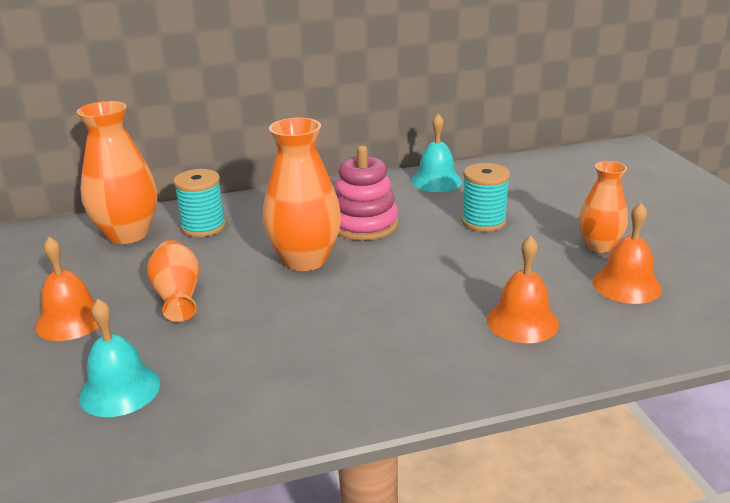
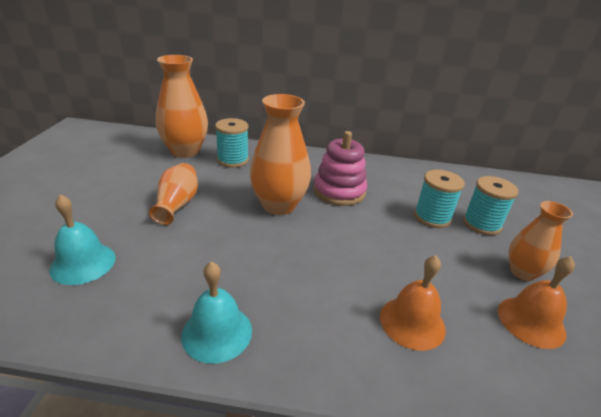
camera: 20 degrees right, 5 degrees up
(71, 320) = (103, 199): orange bell -> none
(436, 181) = (414, 173): turquoise bell -> turquoise bell (217, 332)
(537, 213) = (481, 224): none -> turquoise spool

